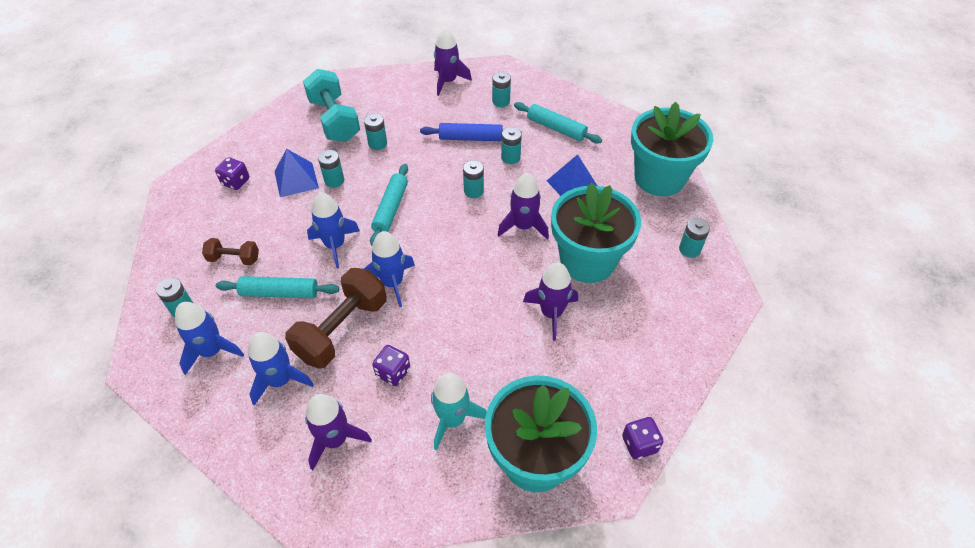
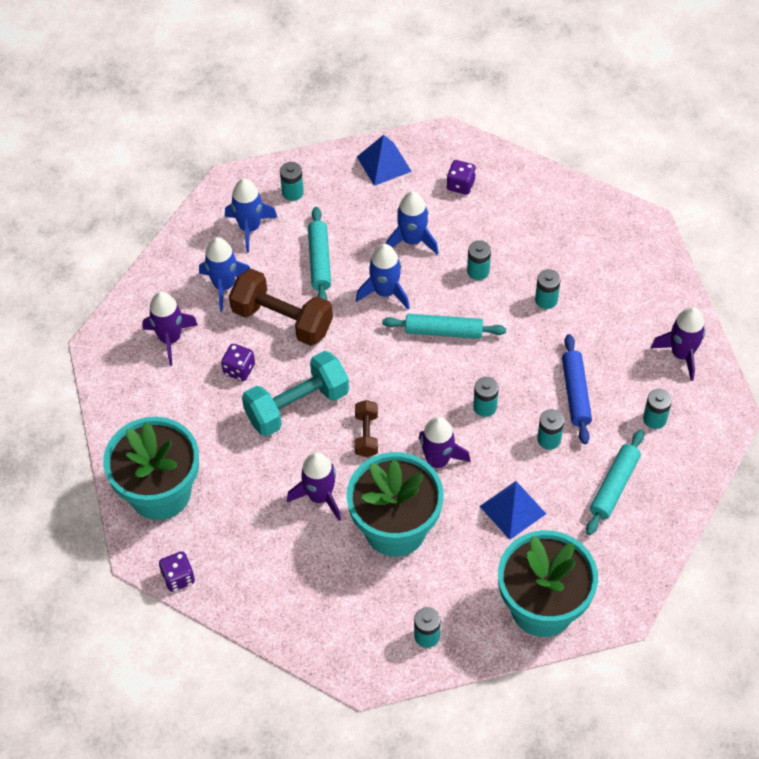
camera: 85 degrees right, 5 degrees up
(234, 259) = (356, 213): brown dumbbell -> brown dumbbell (366, 435)
(296, 179) = (474, 236): blue pyramid -> blue pyramid (384, 164)
(334, 120) = (578, 249): turquoise dumbbell -> turquoise dumbbell (297, 406)
(392, 283) = (342, 351): blue rocket -> blue rocket (412, 240)
(453, 419) = (194, 424): turquoise rocket -> none

